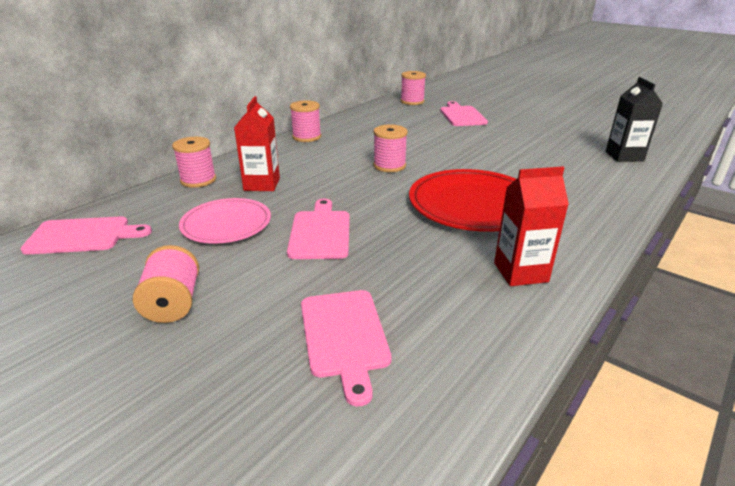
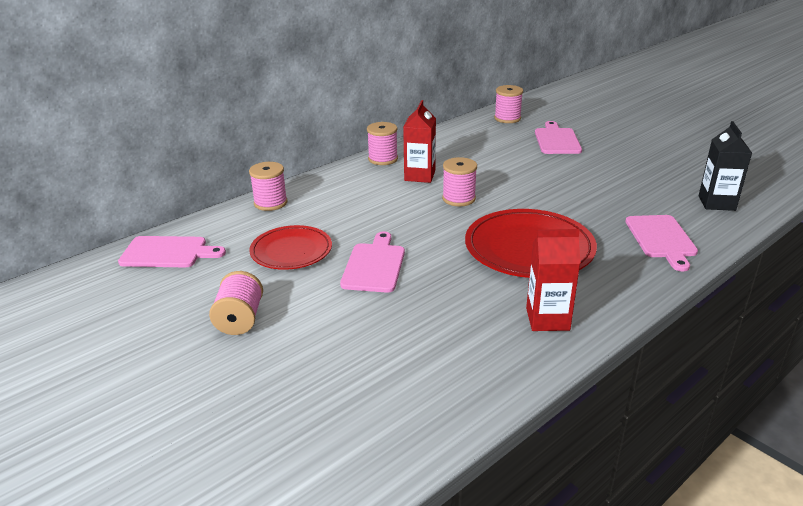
camera: 10 degrees right, 0 degrees up
(226, 224) = (291, 251): pink plate -> red plate
(262, 184) = (329, 211): red carton -> red carton (419, 176)
(344, 336) = (374, 360): pink cutting board -> pink cutting board (661, 239)

